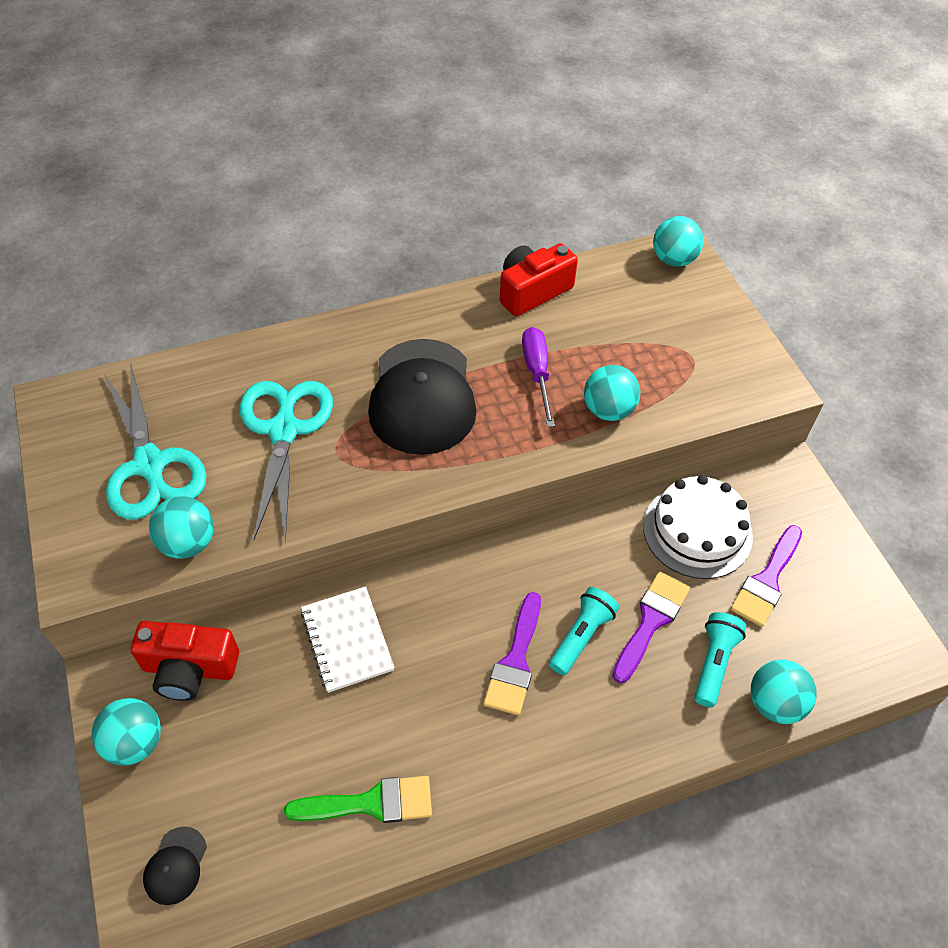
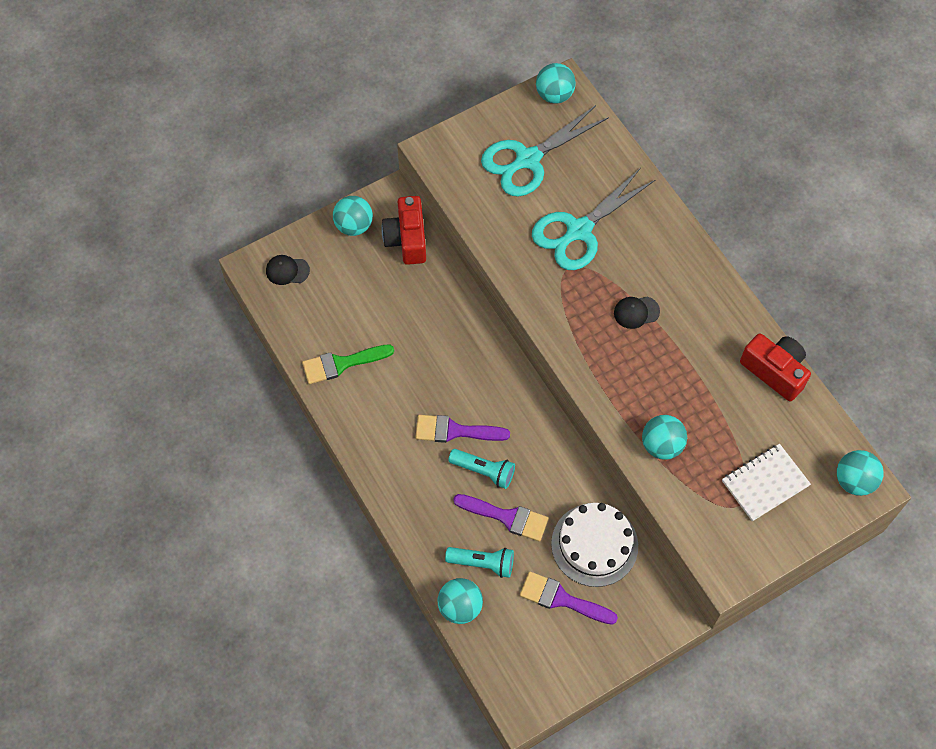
camera: 80 degrees right, 10 degrees up
(188, 543) = (473, 201): turquoise ball -> turquoise ball (554, 95)
(284, 430) = (579, 230): turquoise scissors -> turquoise scissors turned 150 degrees clockwise
(347, 640) = (447, 324): white notebook -> white notebook (765, 483)
(371, 803) = (341, 364): green brush -> green brush turned 90 degrees clockwise
(422, 397) = (636, 312): black cap -> black cap, size x0.41
(537, 373) = (684, 388): purple screwdriver -> none

